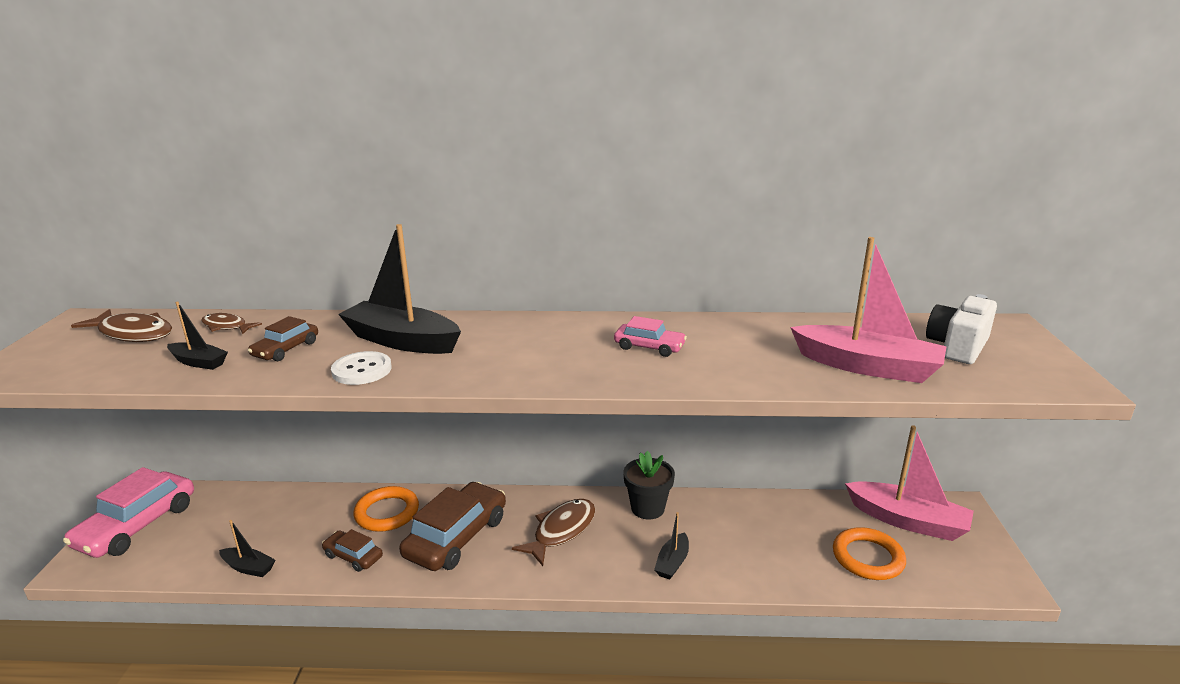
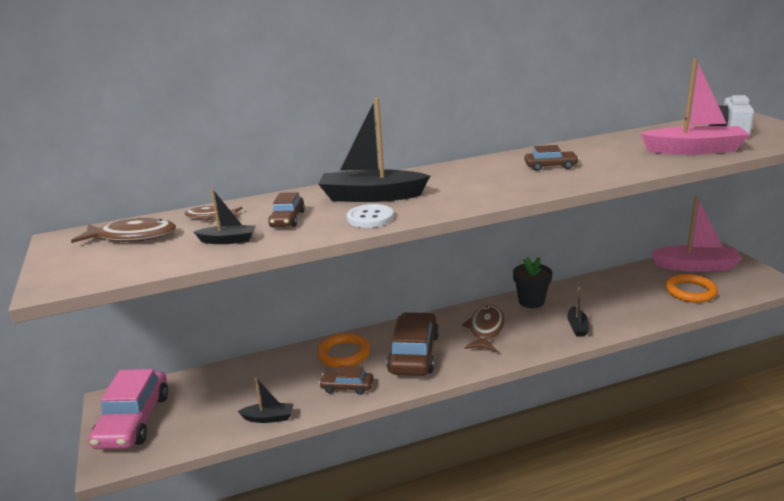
camera: 20 degrees left, 0 degrees up
(649, 347) = (550, 166): pink car -> brown car

